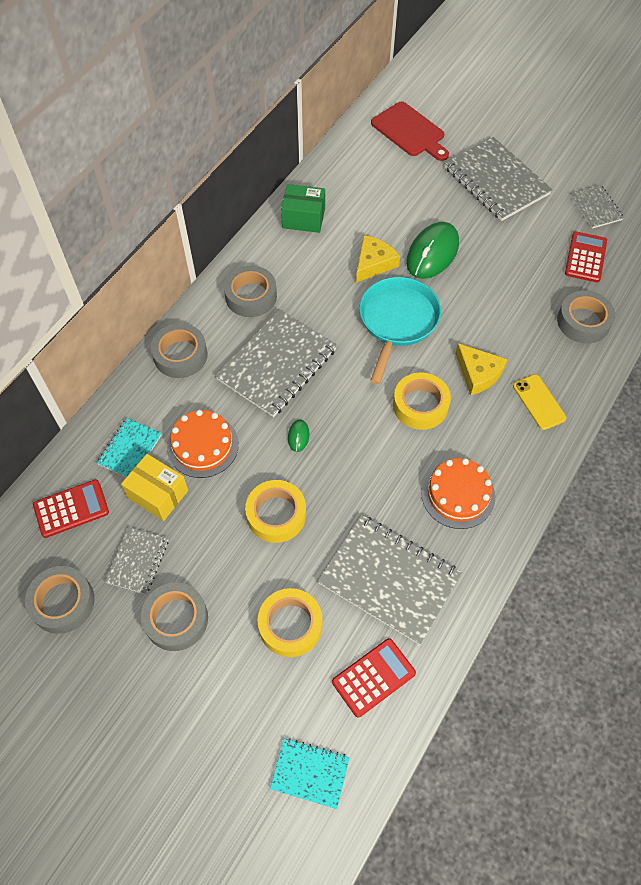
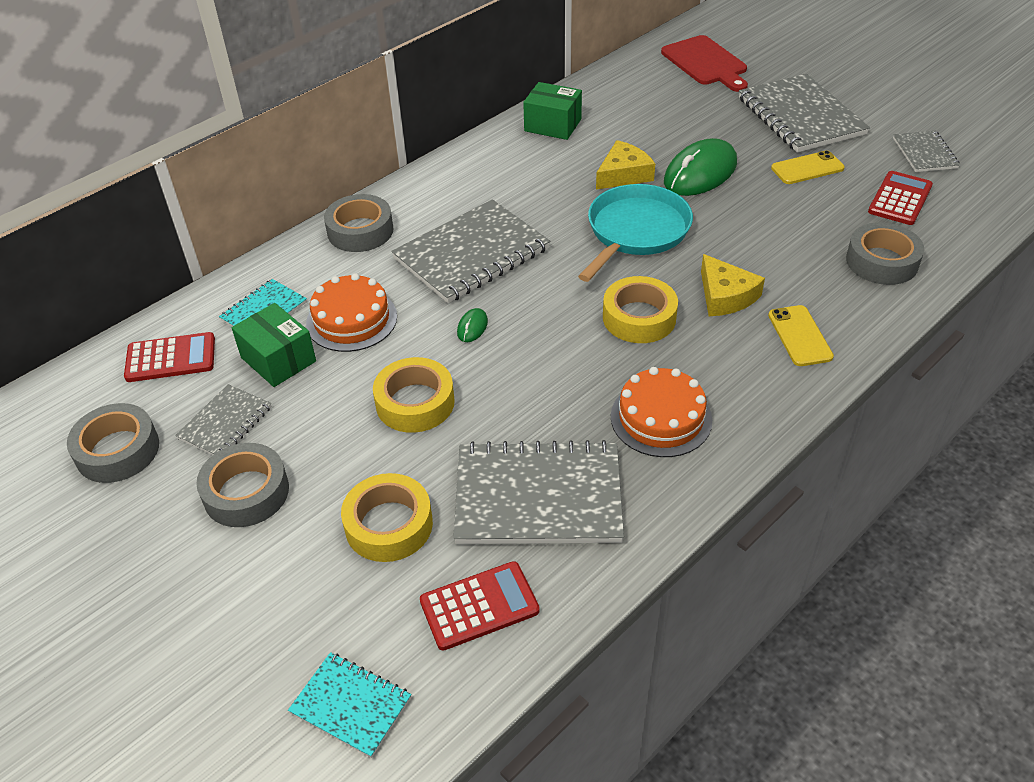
camera: 15 degrees right, 15 degrees down
(158, 494) = (278, 359): yellow box -> green box
(251, 296) = (464, 187): grey tape -> none
(389, 579) = (538, 496): grey notebook -> grey notebook turned 45 degrees counterclockwise
(512, 236) = (807, 168): none -> yellow phone

